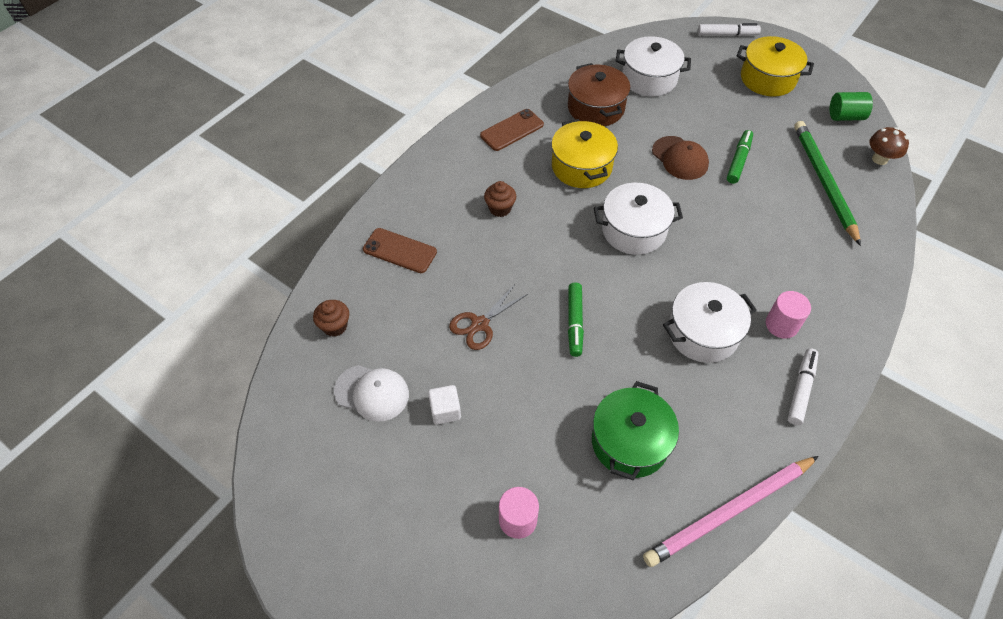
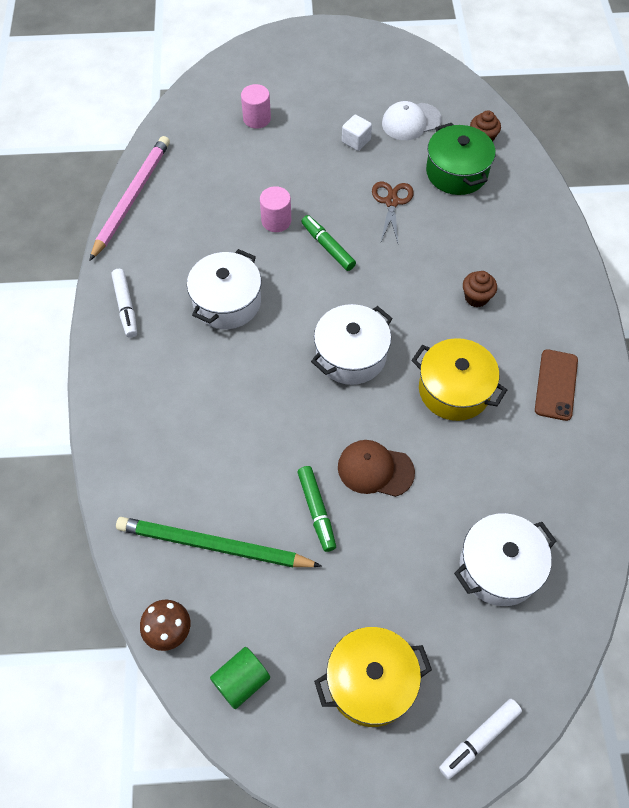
camera: 140 degrees right, 5 degrees up
(400, 251) = (507, 212): brown phone -> none
(596, 108) = (511, 475): brown pot -> none
(630, 442) = (224, 197): green pot -> green pot (456, 172)
(781, 325) = (169, 350): pink cylinder -> pink cylinder (276, 221)
(823, 182) = (214, 546): green pencil -> green pencil turned 150 degrees clockwise

